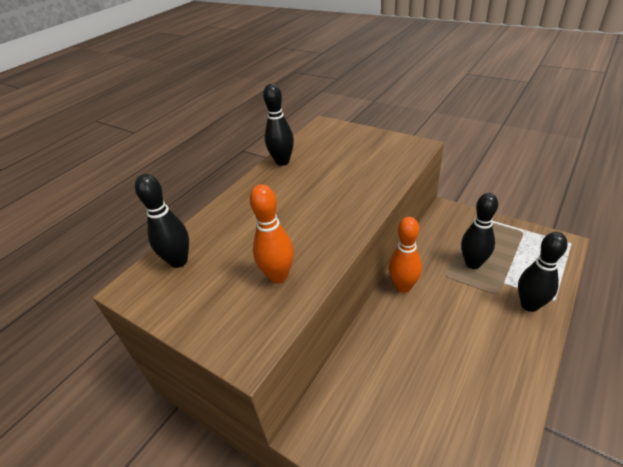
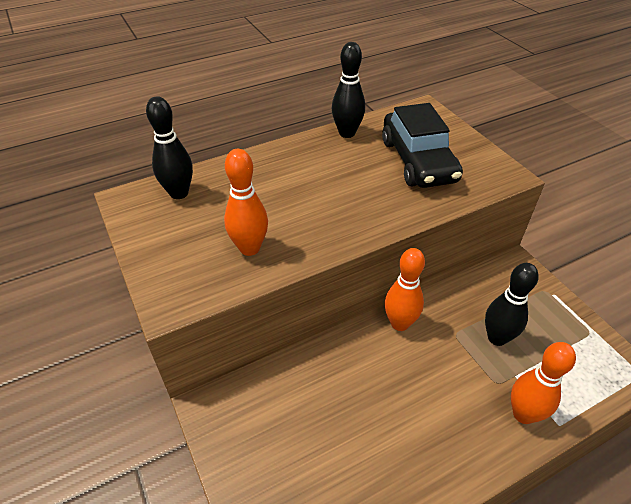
camera: 25 degrees right, 5 degrees up
(351, 160) = (418, 161): none -> black car
(529, 305) = (523, 414): black bowling pin -> orange bowling pin

